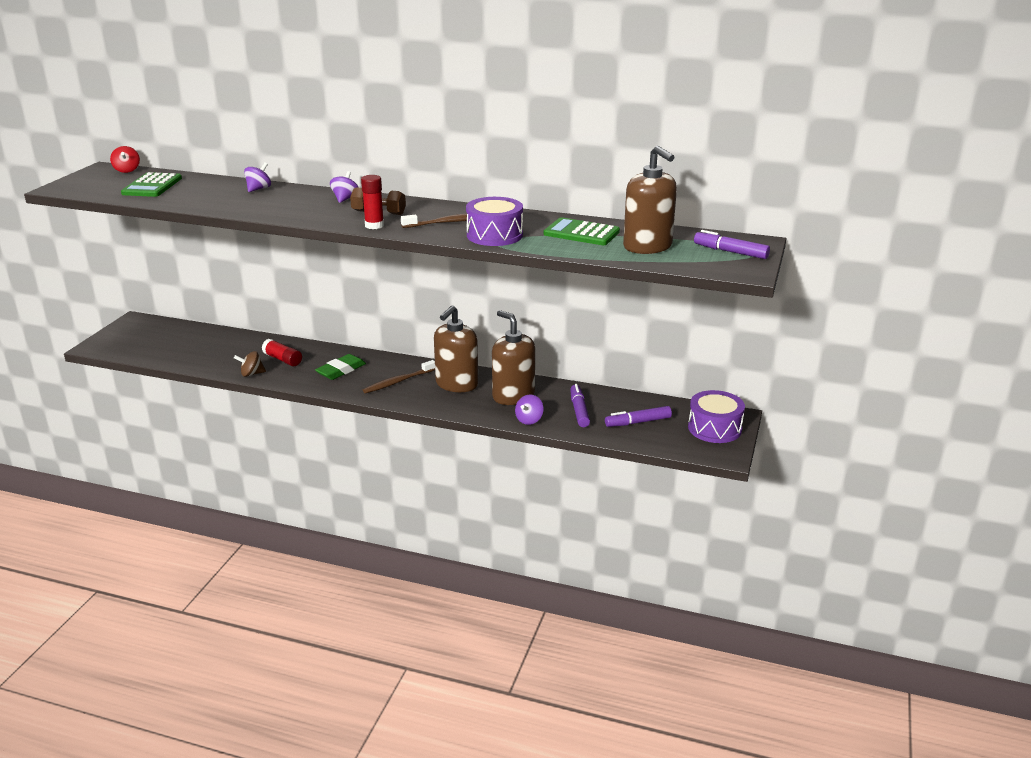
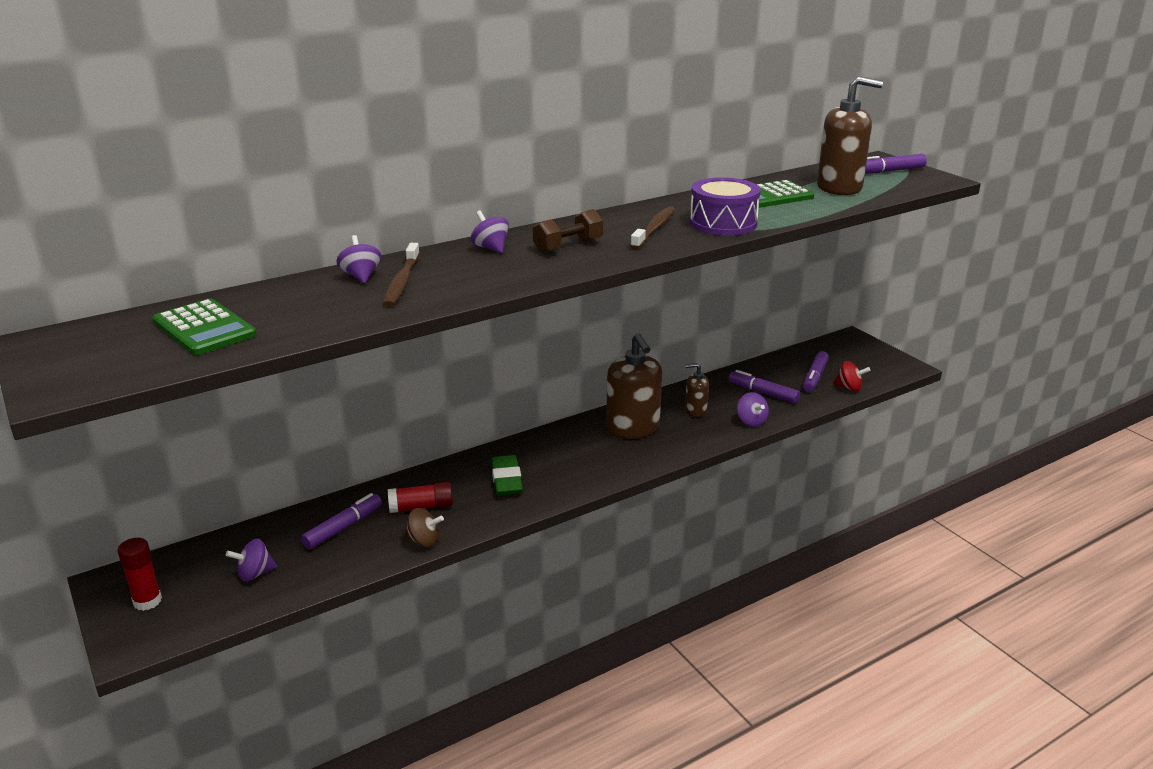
camera: 50 degrees left, 0 degrees up
(127, 170) = (91, 328): red spinning top -> red spinning top (849, 388)
(175, 347) = (255, 574): none -> purple spinning top
(239, 349) = (343, 527): none -> purple marker
(251, 374) = (424, 541): brown spinning top -> brown spinning top turned 105 degrees counterclockwise
(374, 225) = (606, 258): red glue stick -> red glue stick (147, 601)
(398, 381) = (582, 456): brown toothbrush -> brown toothbrush (402, 282)
(513, 396) = (695, 410): brown soap dispenser -> brown soap dispenser, size x0.52
(714, 428) = (861, 353): purple drum -> none

